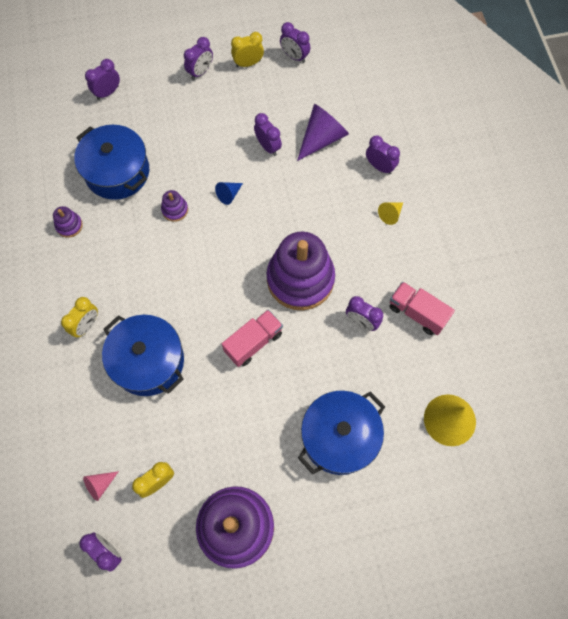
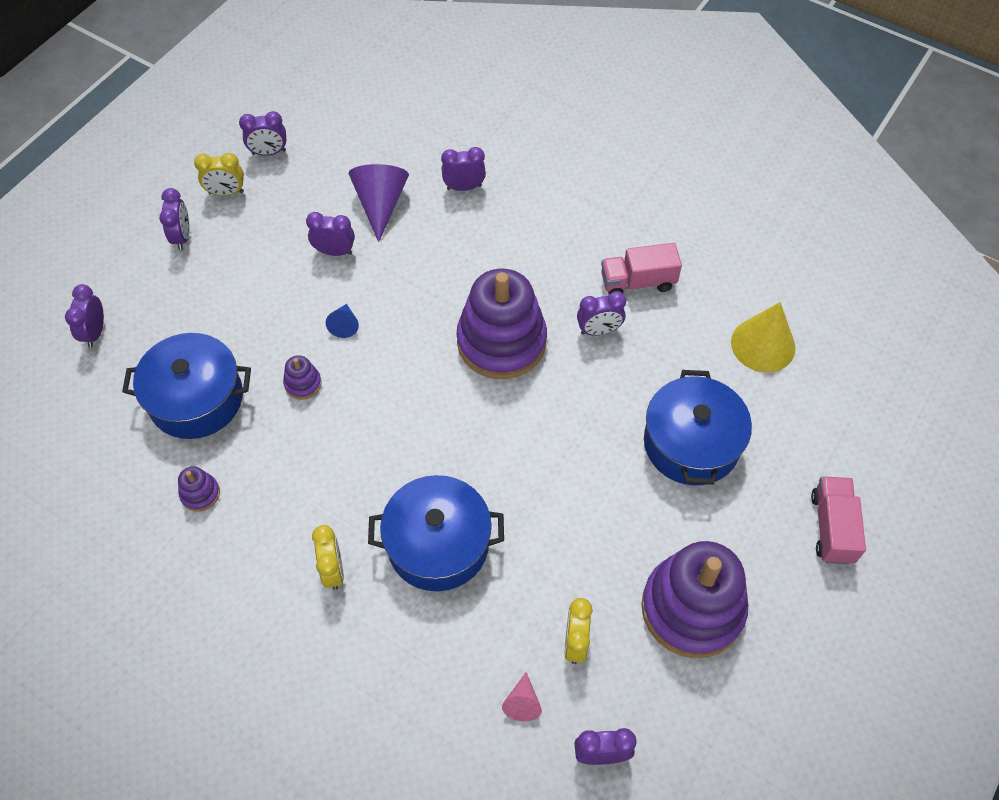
camera: 45 degrees left, 10 degrees down
(248, 63) = (226, 192): yellow clock -> yellow clock turned 120 degrees counterclockwise
(253, 342) = (521, 434): pink truck -> pink truck (832, 527)
(390, 214) = (520, 220): yellow cone -> none

